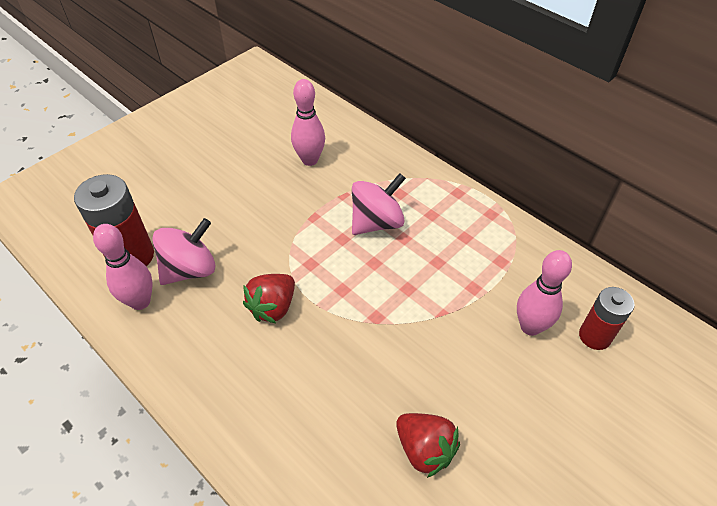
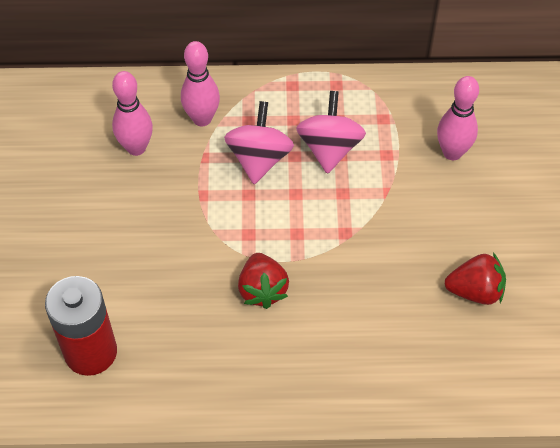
camera: 45 degrees left, 5 degrees up
(140, 301) = (151, 377): pink bowling pin -> pink bowling pin (202, 119)
(190, 269) = (157, 319): pink spinning top -> pink spinning top (329, 149)
(594, 336) = (497, 126): red battery -> none

